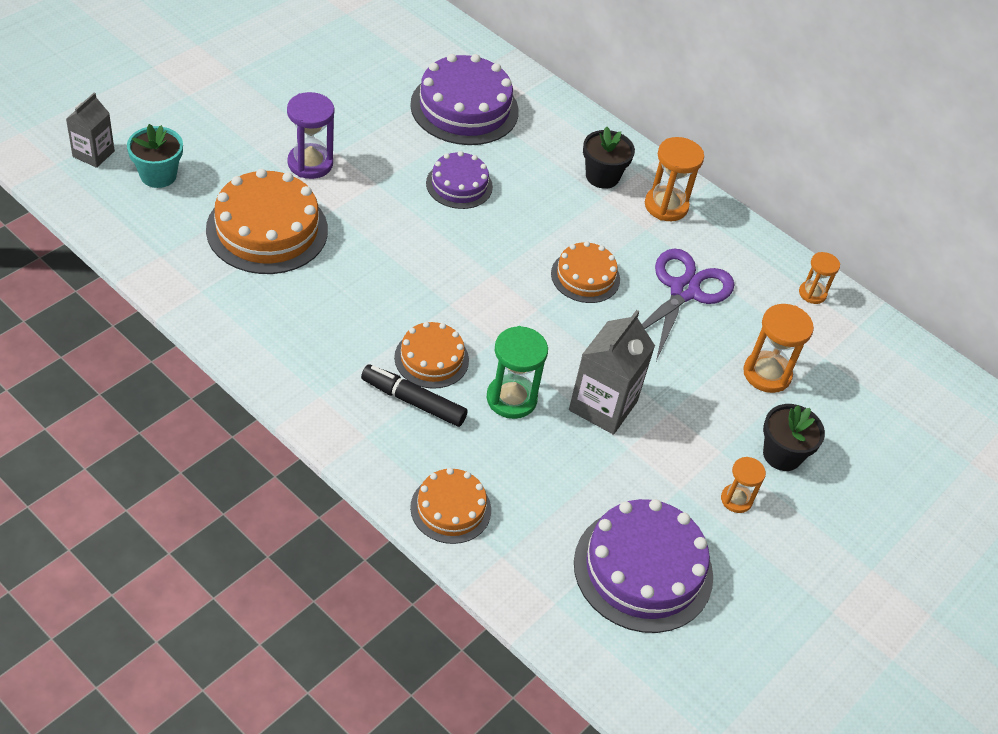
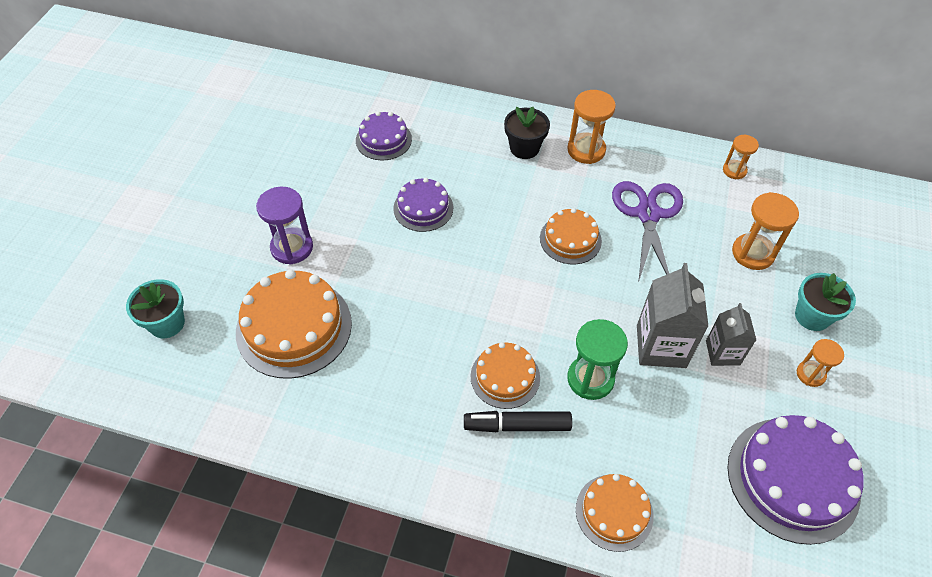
camera: 20 degrees left, 5 degrees up
(93, 154) = (95, 332): grey carton -> grey carton (722, 352)
(464, 108) = (383, 140): purple cake -> purple cake, size x0.58
(782, 455) = (812, 316): black flower pot -> turquoise flower pot

